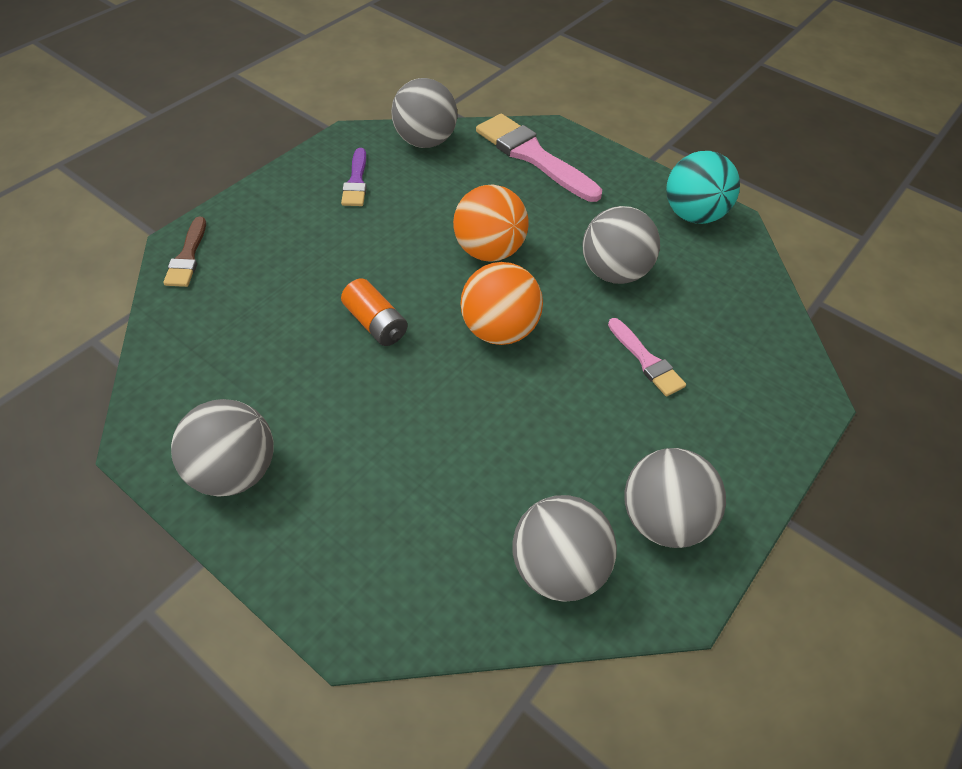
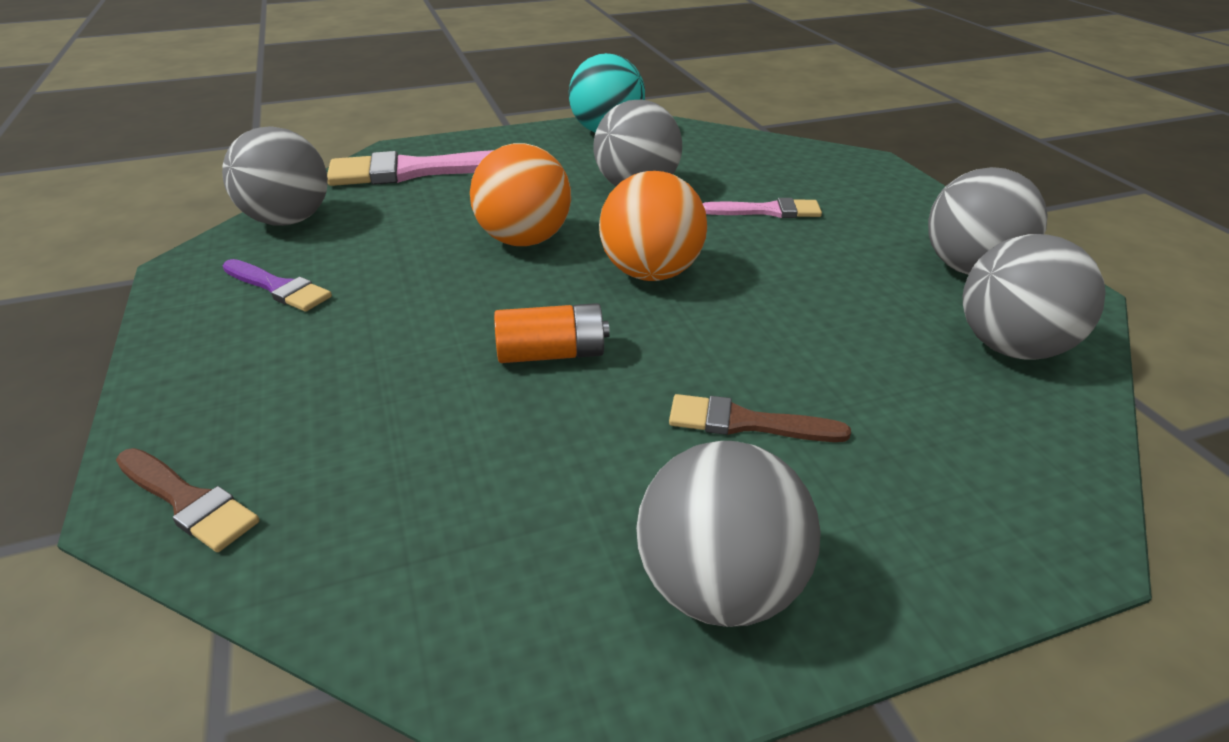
camera: 55 degrees left, 15 degrees down
(368, 439) = (746, 423): none -> brown brush

